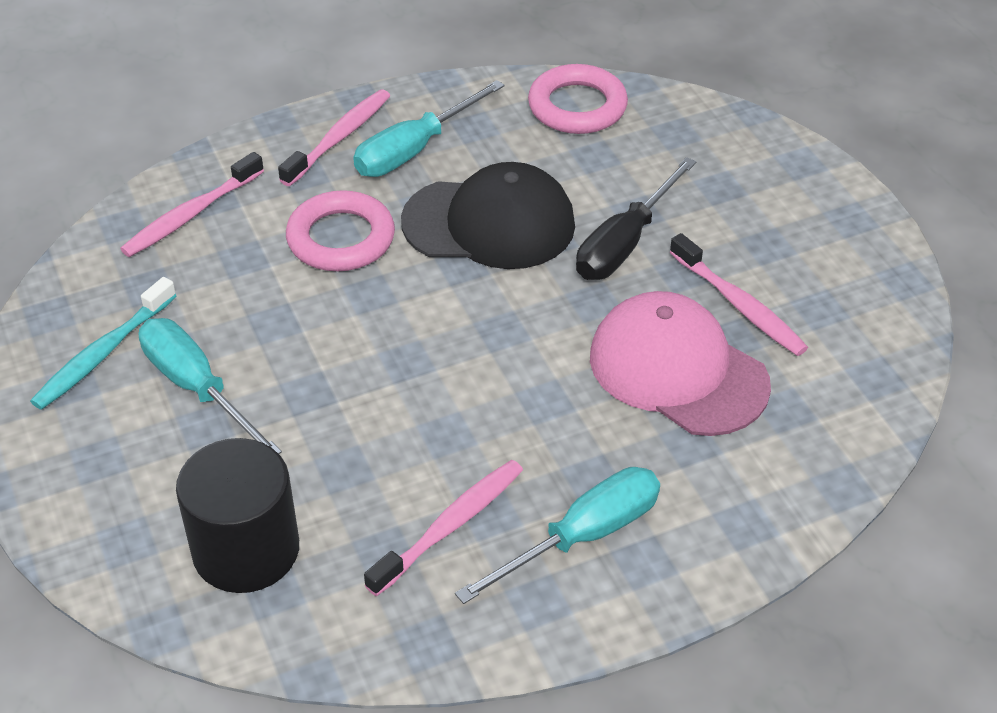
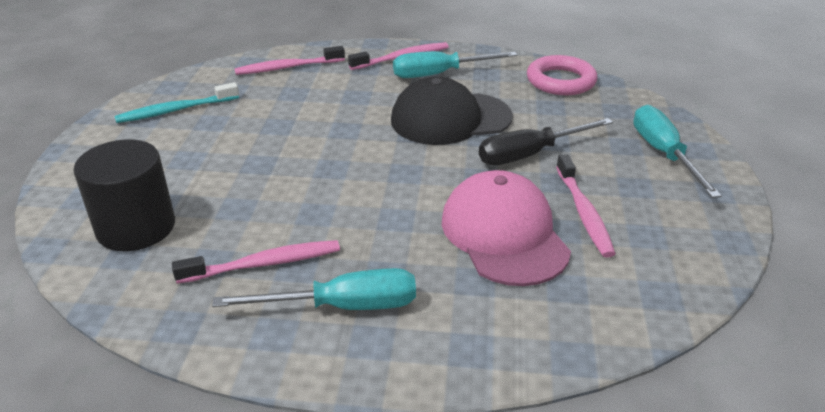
camera: 30 degrees right, 10 degrees down
(197, 388) = (203, 141): turquoise screwdriver -> turquoise screwdriver (663, 154)
(341, 238) = (355, 100): pink ring -> none
(489, 223) = (450, 119): black cap -> black cap turned 135 degrees clockwise

